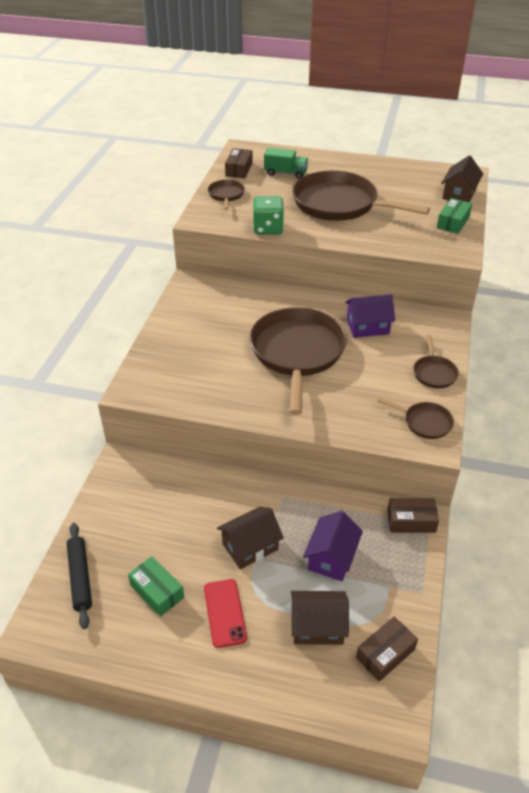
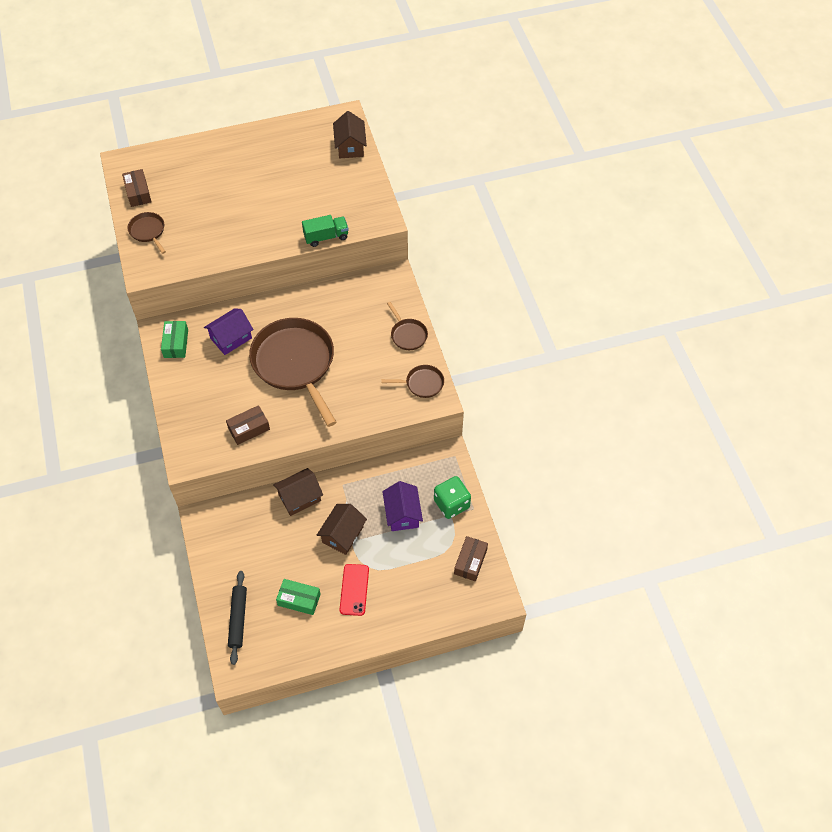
camera: 30 degrees left, 15 degrees up
(80, 577) = (238, 619): black rolling pin -> black rolling pin turned 45 degrees clockwise
(225, 613) = (354, 589): red phone -> red phone turned 45 degrees clockwise
(268, 228) = (211, 257): green dice -> green dice (451, 504)
(285, 173) = (185, 180): green truck -> green truck (326, 237)
(317, 626) = (419, 566): brown house -> brown house (299, 498)
(339, 204) = (256, 201): brown pan -> none
(367, 326) = (335, 312): purple house -> purple house (231, 338)
(411, 521) = (441, 459): brown box -> brown box (249, 429)
(453, 222) = (361, 184): green box -> green box (176, 343)

